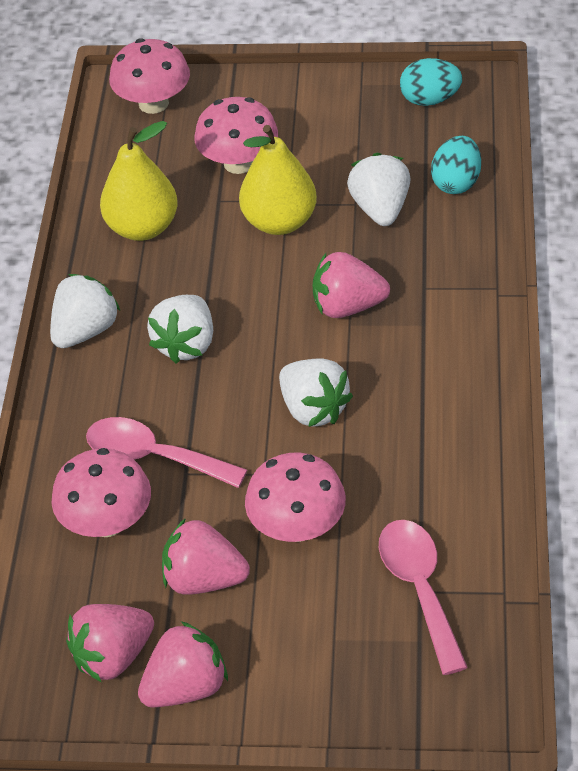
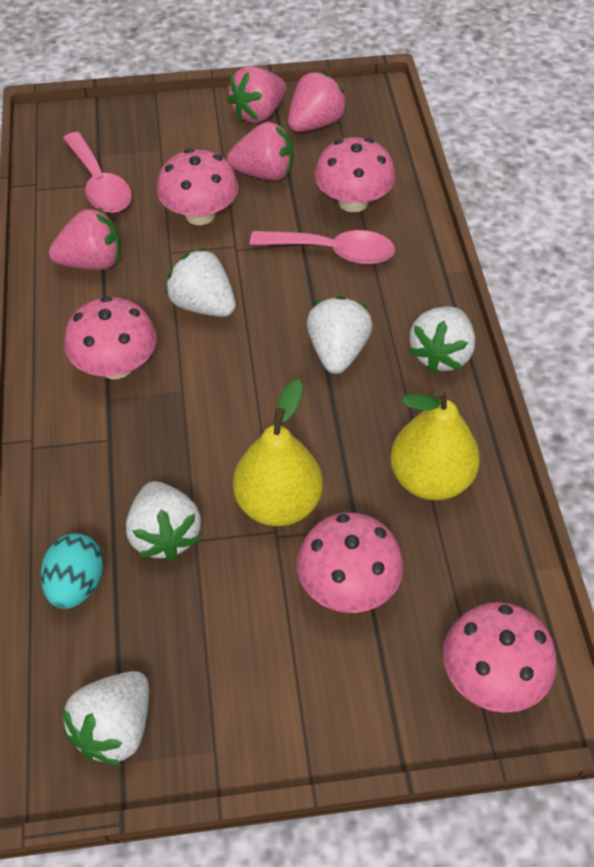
camera: 165 degrees right, 5 degrees up
(347, 306) = (186, 408): pink strawberry -> pink strawberry (92, 262)
(413, 354) = (116, 366): none -> pink mushroom
(430, 100) = (115, 729): turquoise egg -> white strawberry

